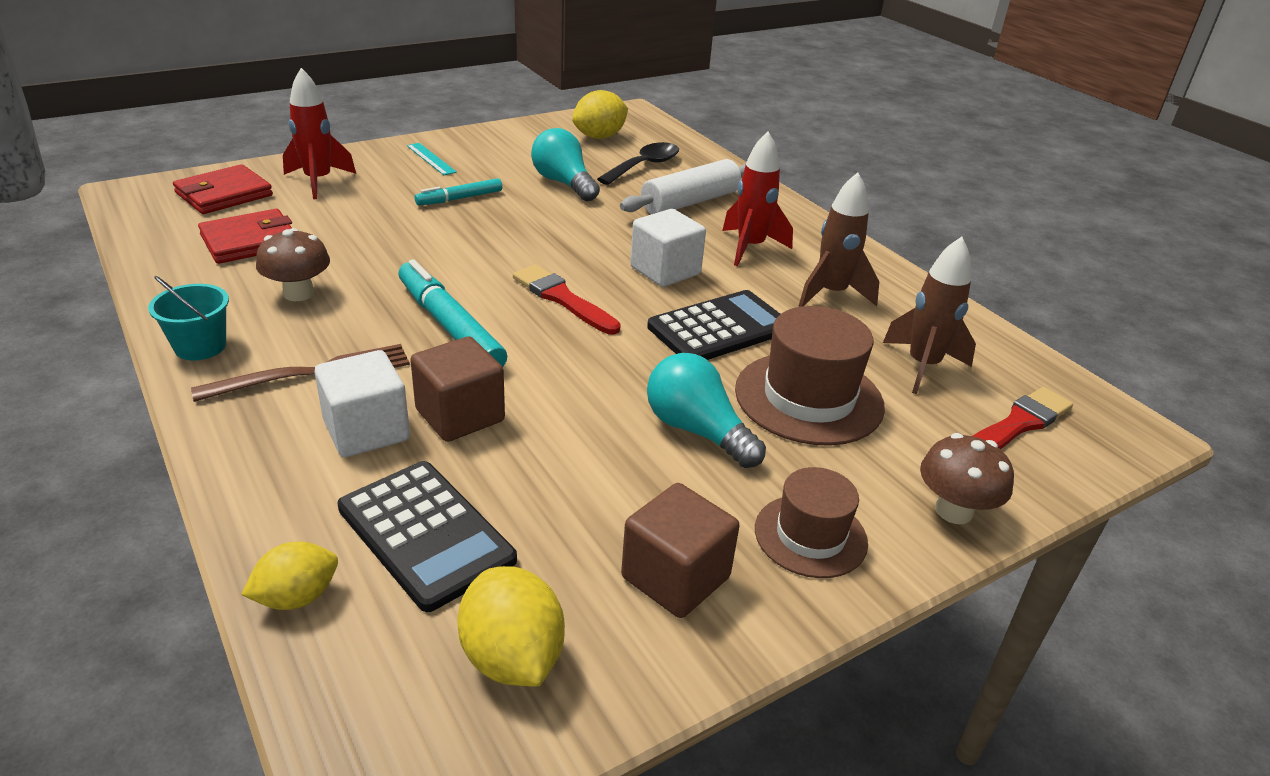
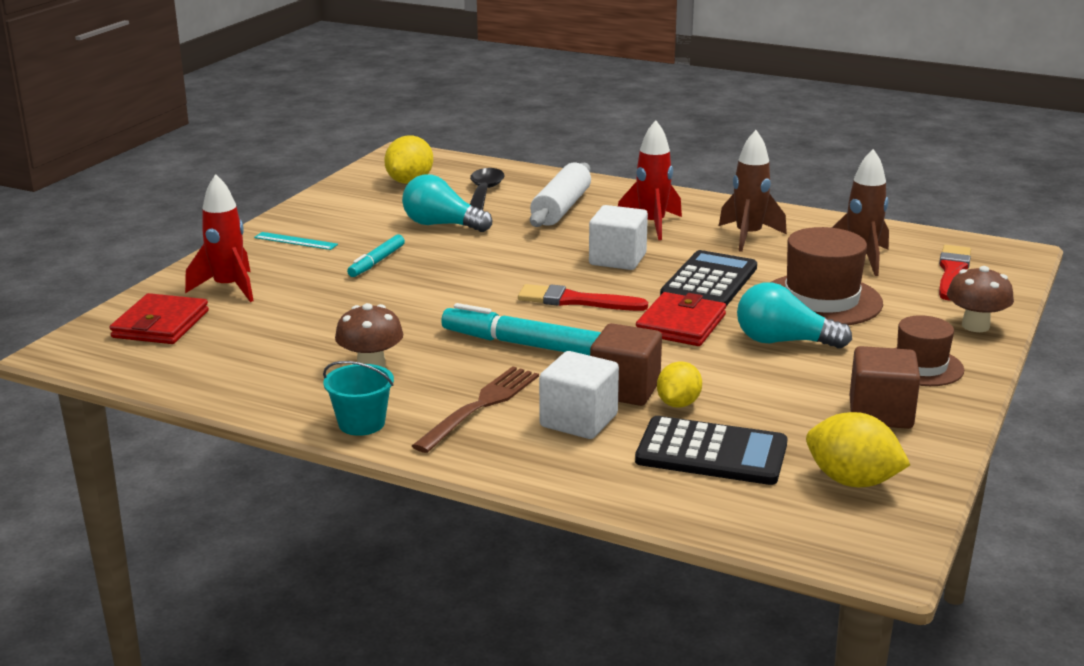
camera: 30 degrees left, 10 degrees down
(250, 241) = (257, 348): red wallet -> red wallet (680, 324)
(297, 597) = (689, 510): yellow lemon -> yellow lemon (678, 404)

